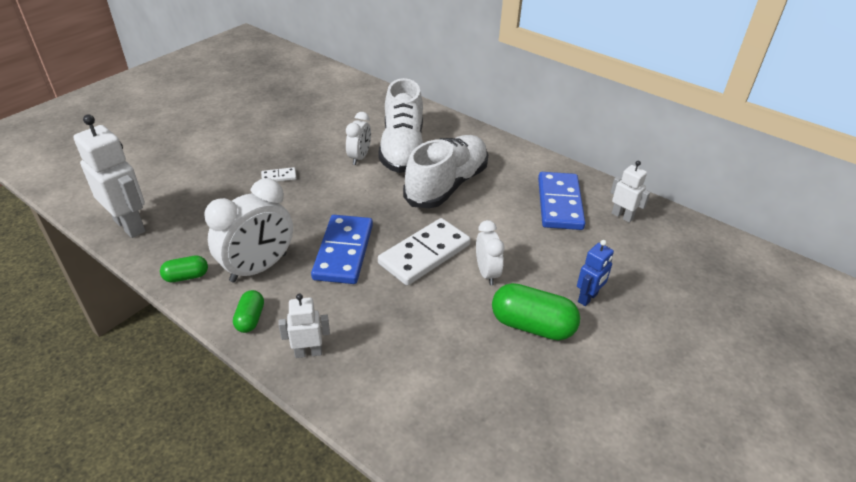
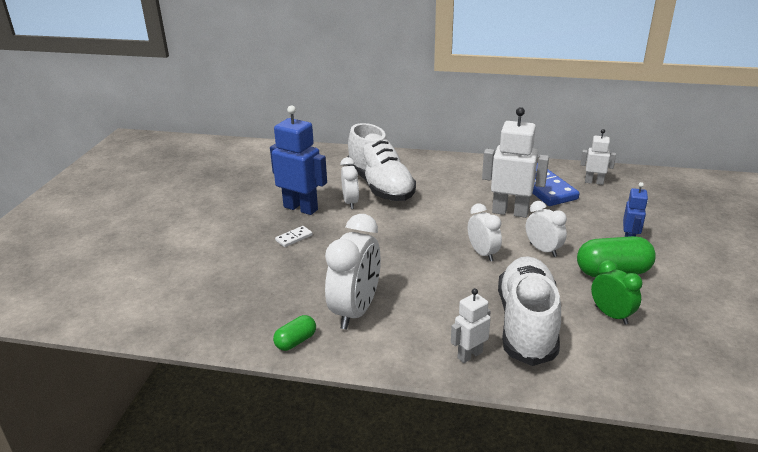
camera: 25 degrees left, 10 degrees down
(130, 225) = (189, 322): white robot -> white robot (510, 212)
(250, 319) = (392, 350): green capsule -> none
(312, 149) = (301, 208): none -> blue robot
(343, 252) = (415, 274): blue domino -> none
(424, 254) = (482, 253): white domino -> white clock
(447, 185) = (445, 200): white shoe -> white shoe (526, 324)
(481, 371) = (611, 315): none -> green clock

